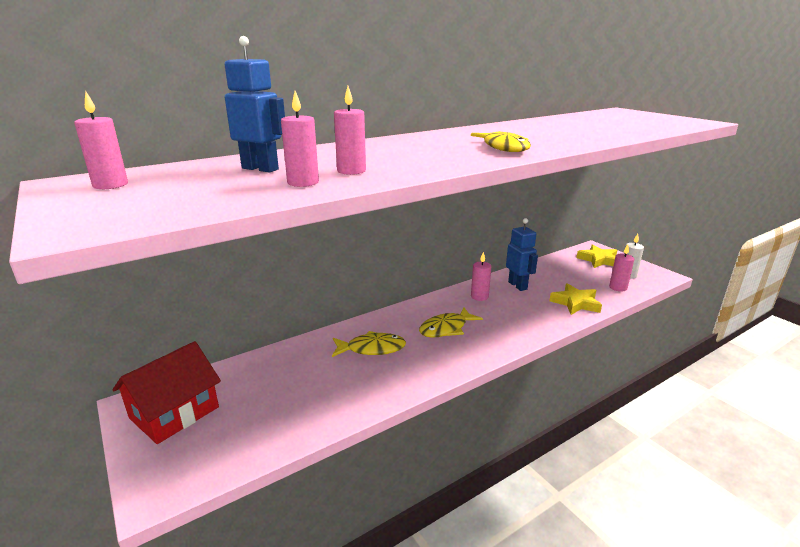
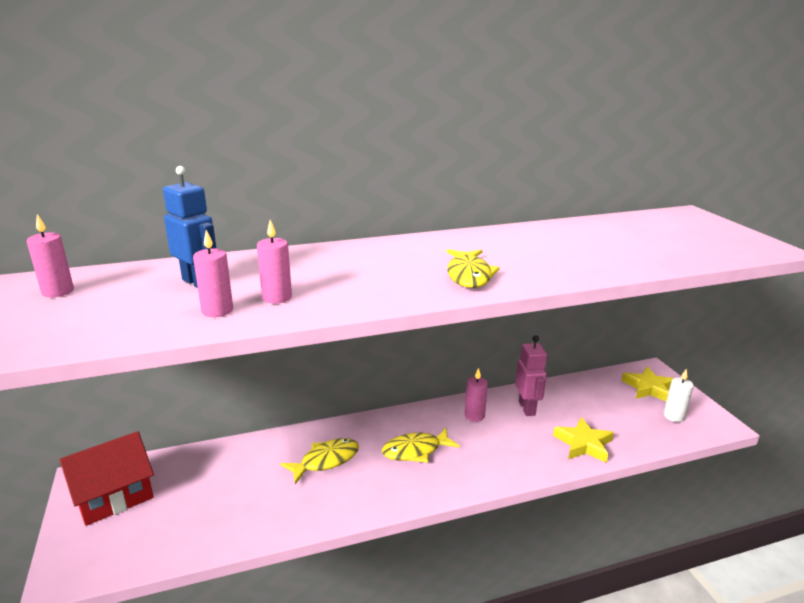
camera: 15 degrees right, 0 degrees up
(372, 349) = (326, 461): yellow fish -> yellow fish turned 45 degrees counterclockwise
(518, 285) = (527, 408): blue robot -> pink robot
(618, 287) = (650, 432): pink candle -> none

